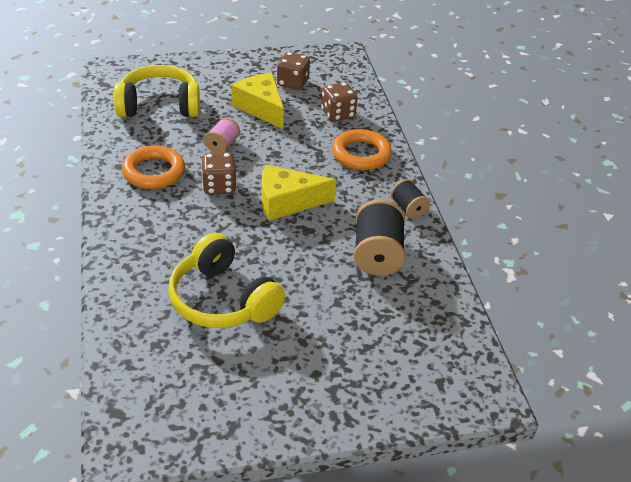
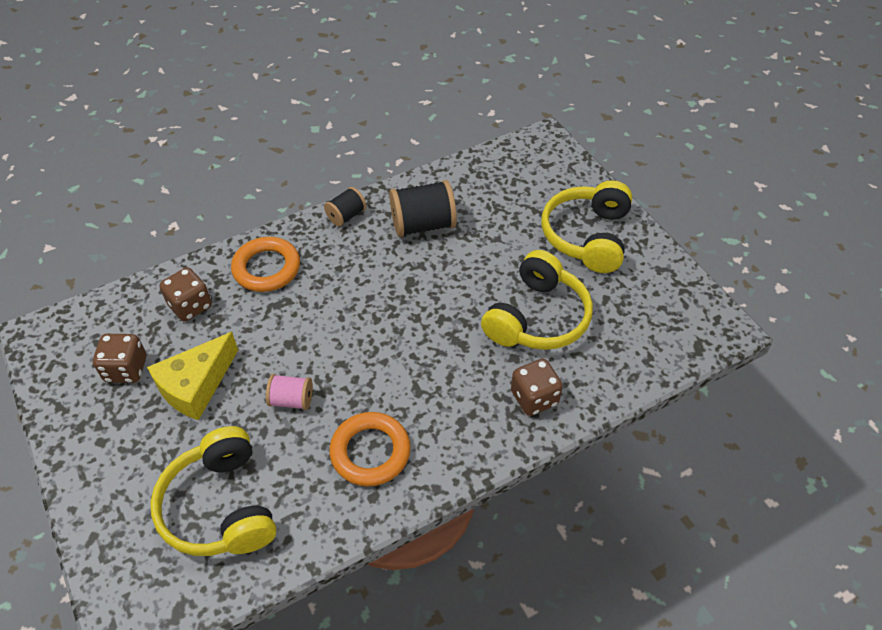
camera: 105 degrees left, 10 degrees up
(219, 186) = (372, 376): brown dice -> brown dice (534, 398)
(287, 202) = (374, 309): yellow cheese -> none
(310, 377) = (587, 236): none -> yellow headphones

